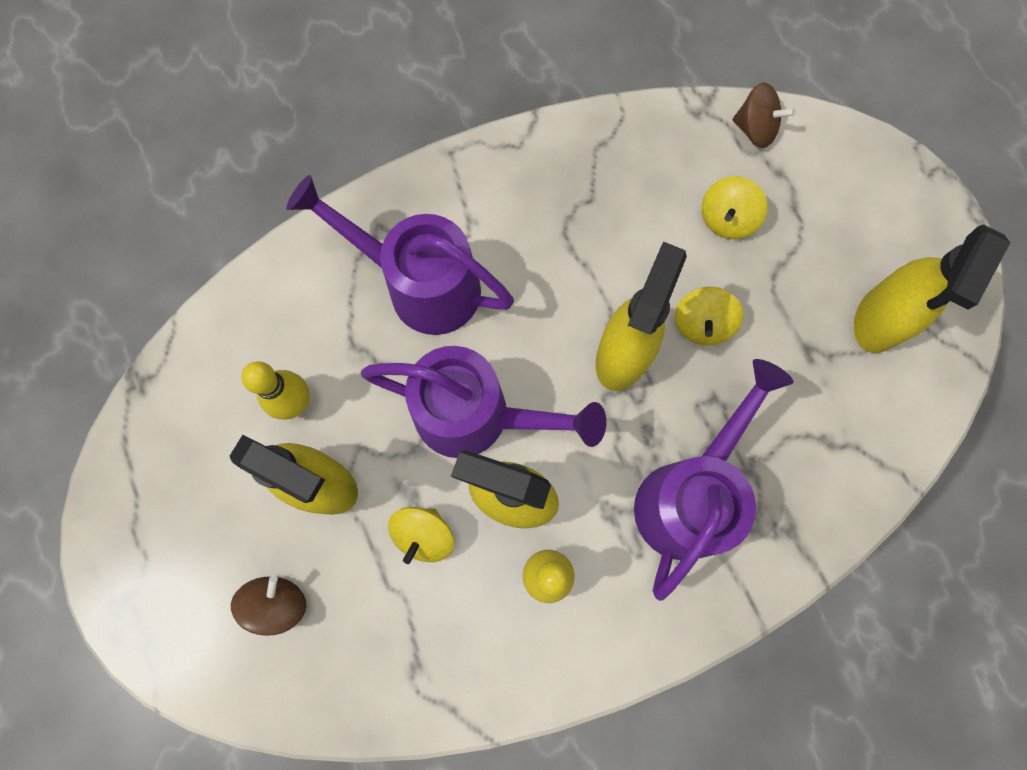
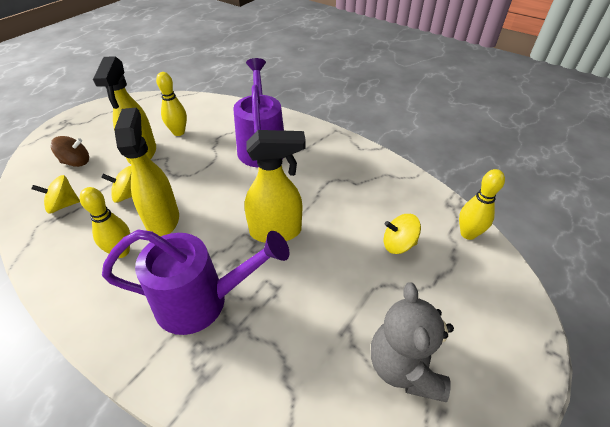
camera: 60 degrees right, 30 degrees down
(476, 416) = (203, 188): purple watering can -> none
(702, 324) = (321, 260): yellow spinning top -> yellow spinning top (63, 205)
(755, 129) = (468, 234): brown spinning top -> yellow bowling pin
(879, 320) = (404, 367): yellow spray bottle -> grey teddy bear

